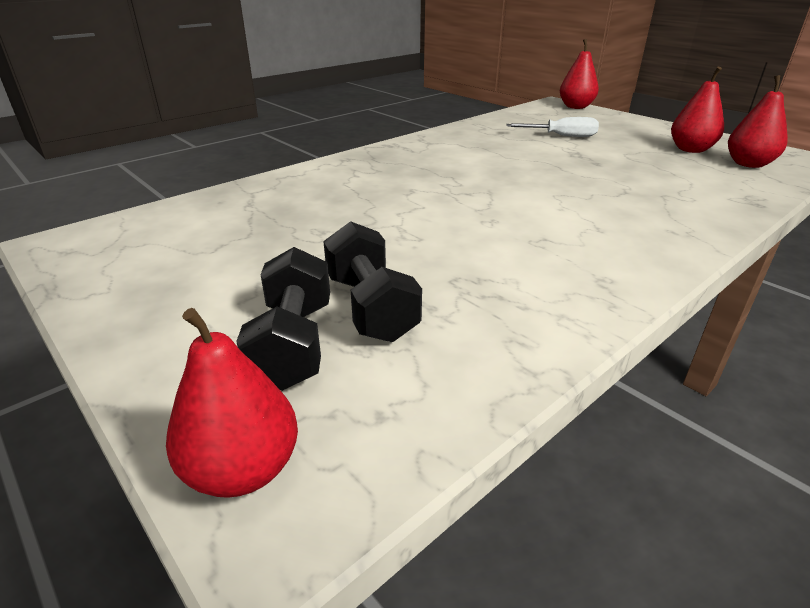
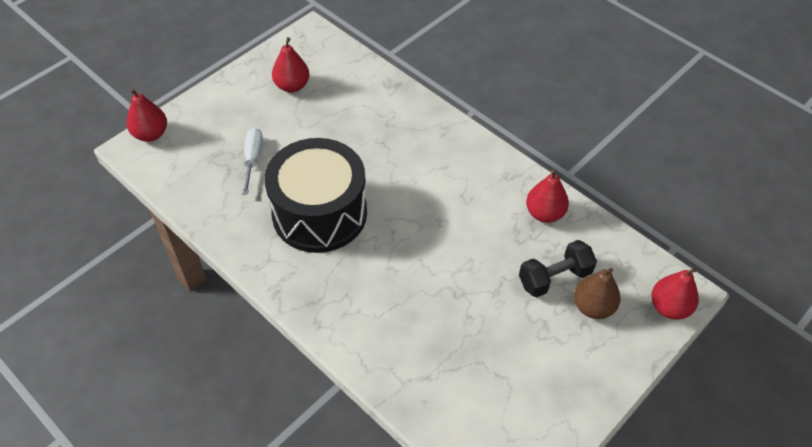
camera: 95 degrees left, 20 degrees up
(293, 344) = (593, 307): black dumbbell -> brown pear
(493, 160) = (319, 213): none -> black drum
(748, 164) = (325, 65): red pear -> red pear (544, 213)

